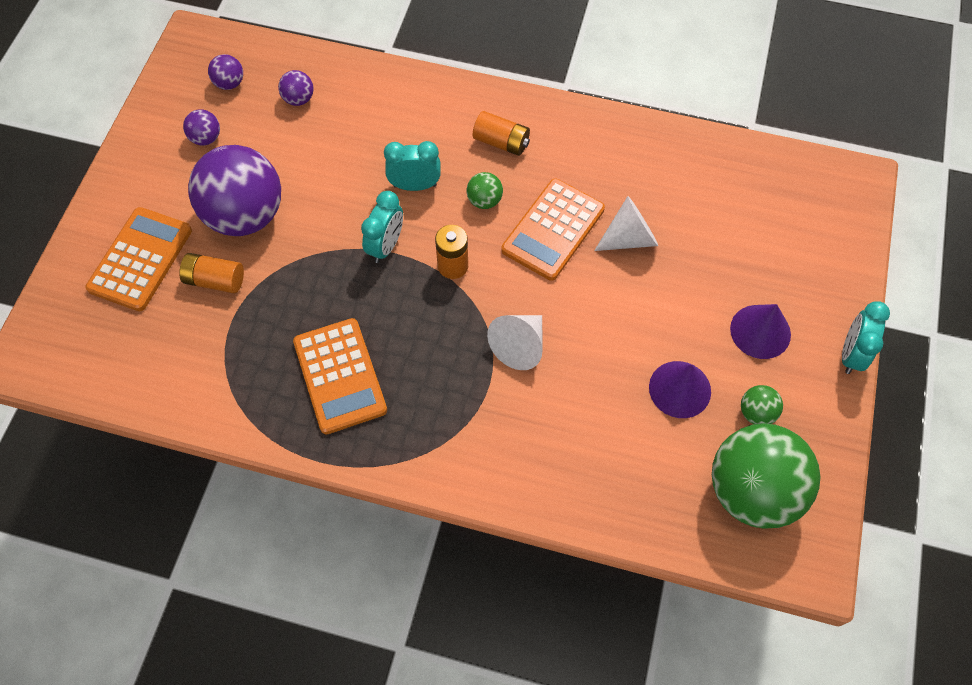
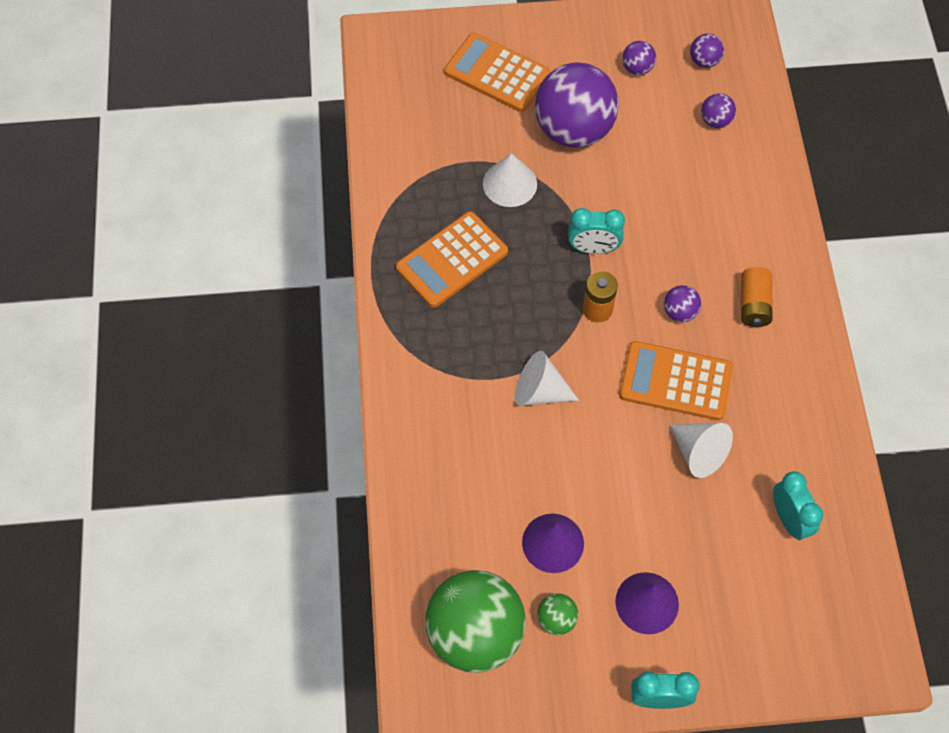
camera: 70 degrees right, 0 degrees up
(140, 259) = (497, 73): orange calculator -> orange calculator turned 150 degrees counterclockwise
(215, 280) = (501, 134): orange battery -> none
(277, 292) = (510, 183): none -> white cone
(415, 186) = (668, 248): turquoise clock -> turquoise clock (789, 519)
(484, 201) = (679, 312): green ball -> purple ball

